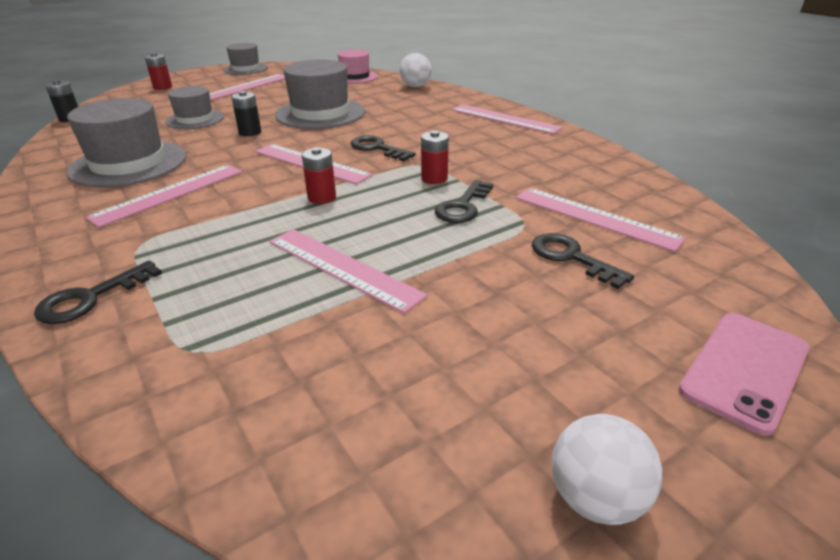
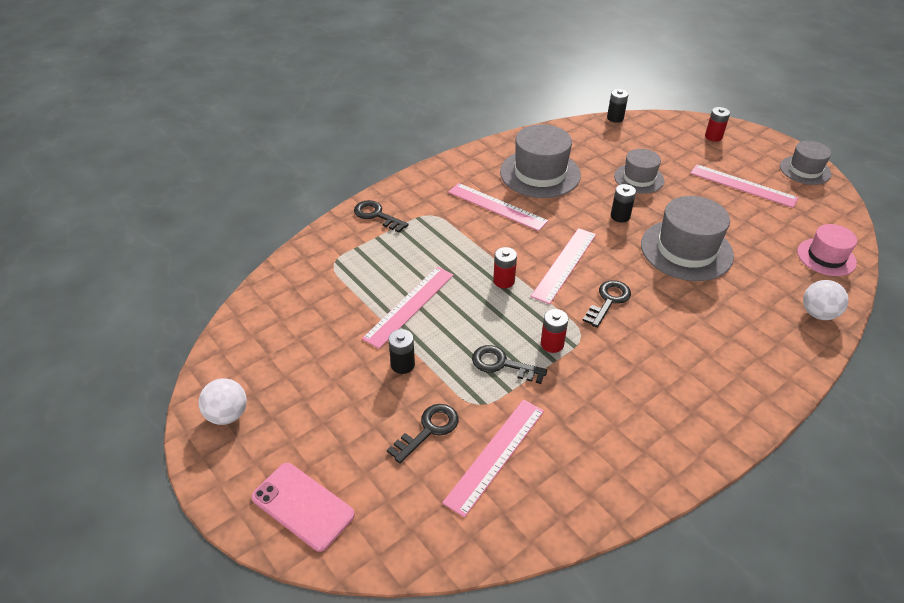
camera: 85 degrees right, 10 degrees up
(460, 275) = (402, 364): none -> black battery
(504, 119) = (731, 400): pink ruler -> none

